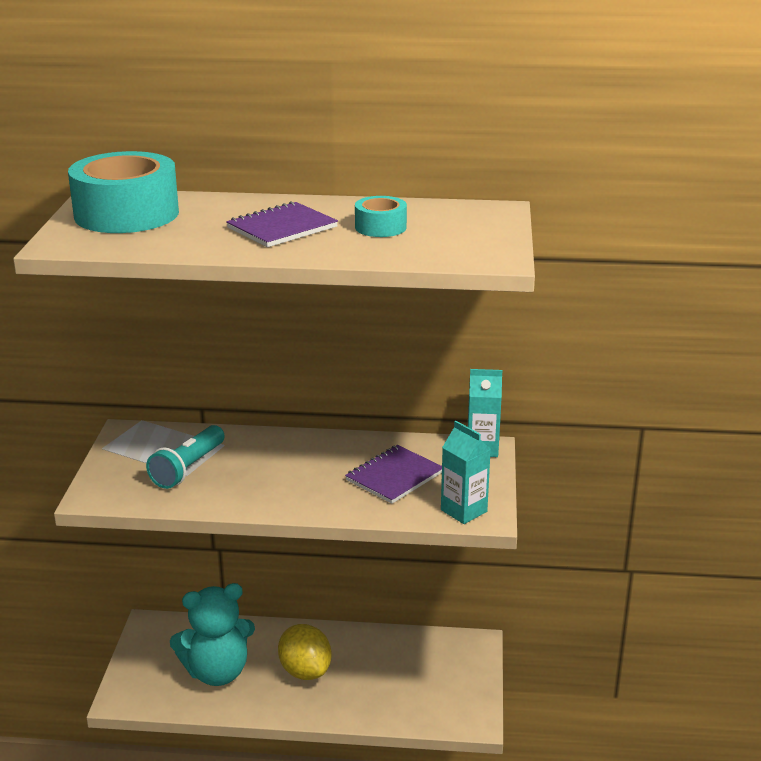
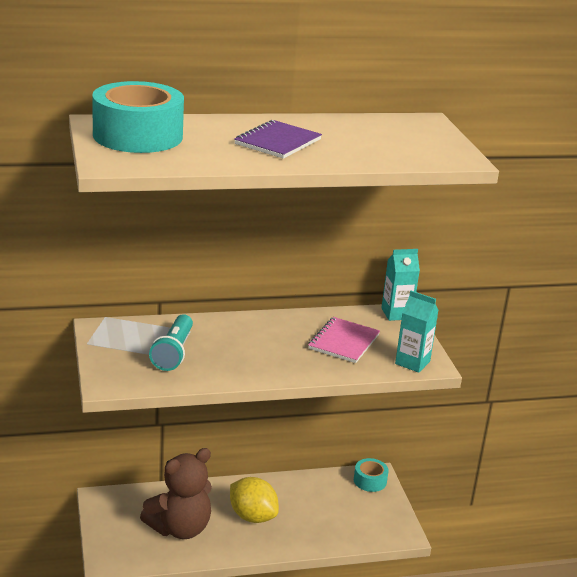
camera: 20 degrees left, 0 degrees up
(217, 672) = (180, 528): turquoise teddy bear -> brown teddy bear
(380, 227) = (353, 138): turquoise tape -> turquoise tape (370, 481)
(394, 476) = (344, 342): purple notebook -> pink notebook

